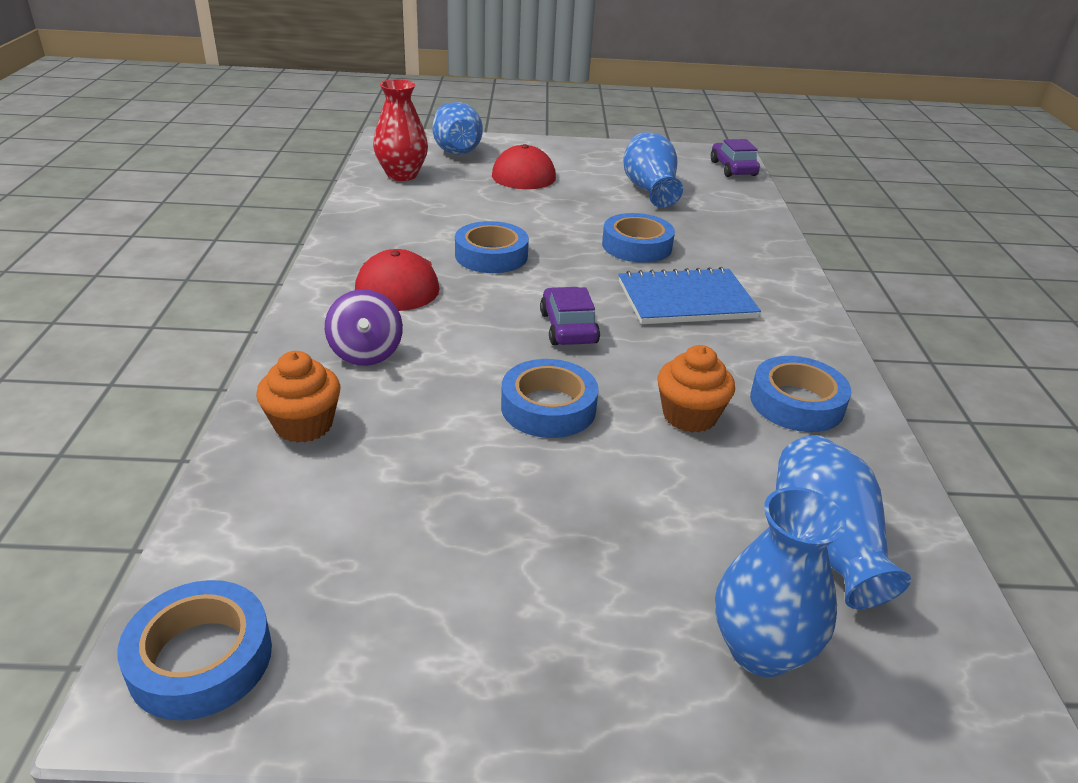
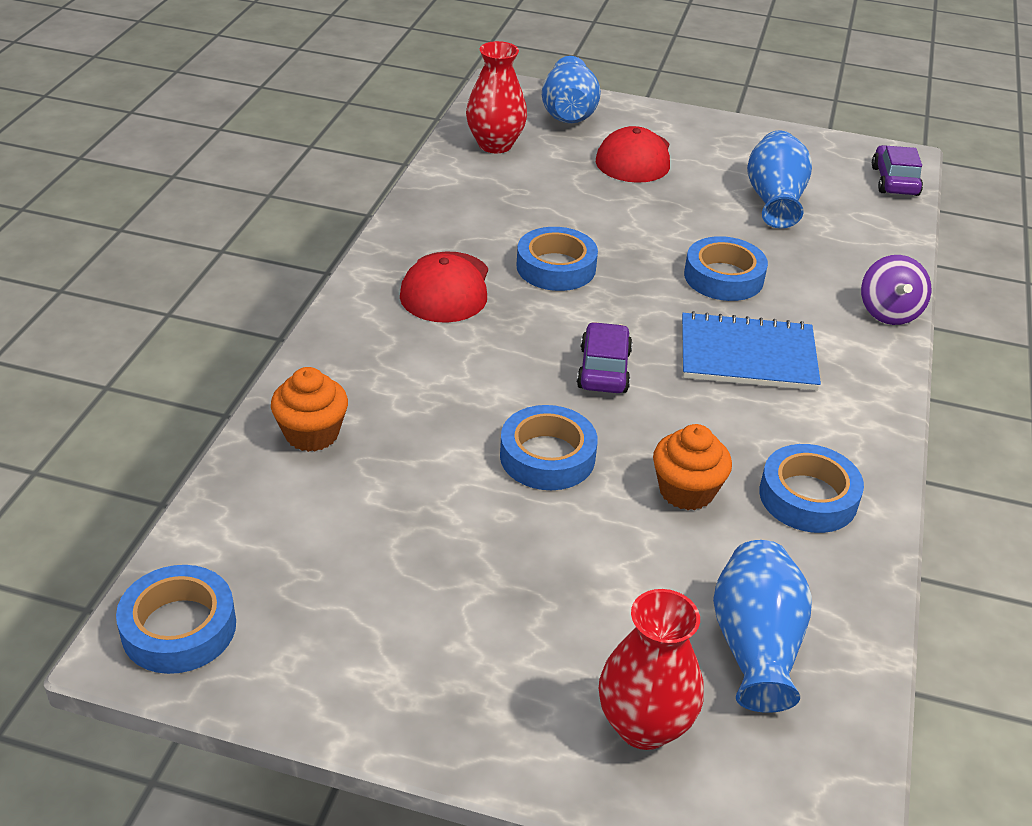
camera: 15 degrees right, 5 degrees up
(366, 353) = (390, 366): purple spinning top -> purple spinning top (888, 312)
(760, 650) = (644, 725): blue vase -> red vase

